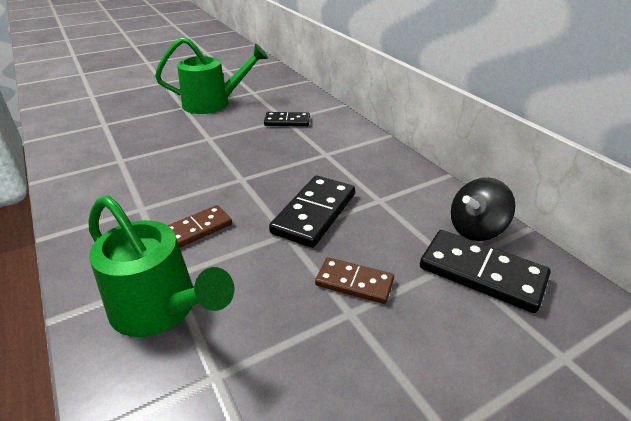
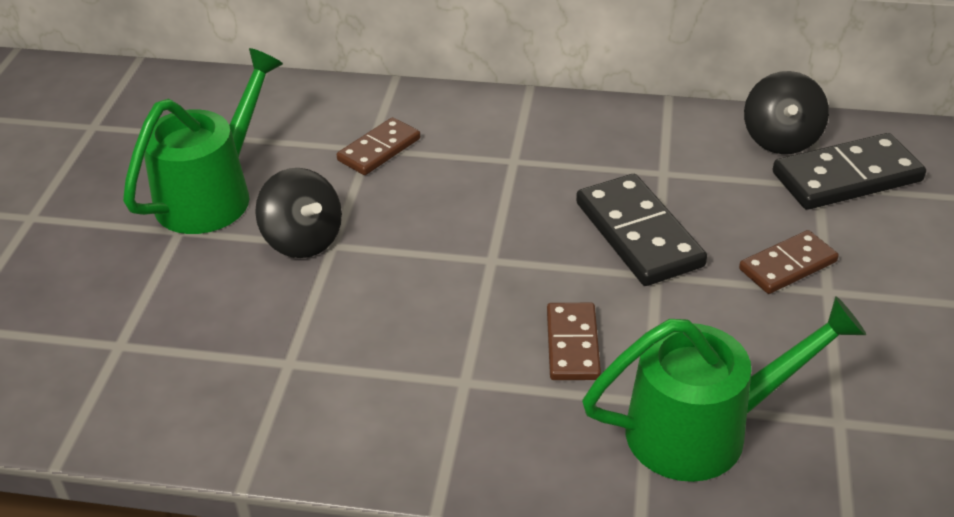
camera: 50 degrees left, 5 degrees up
(204, 131) = (303, 240): none -> black spinning top
(287, 121) = (379, 149): black domino -> brown domino

